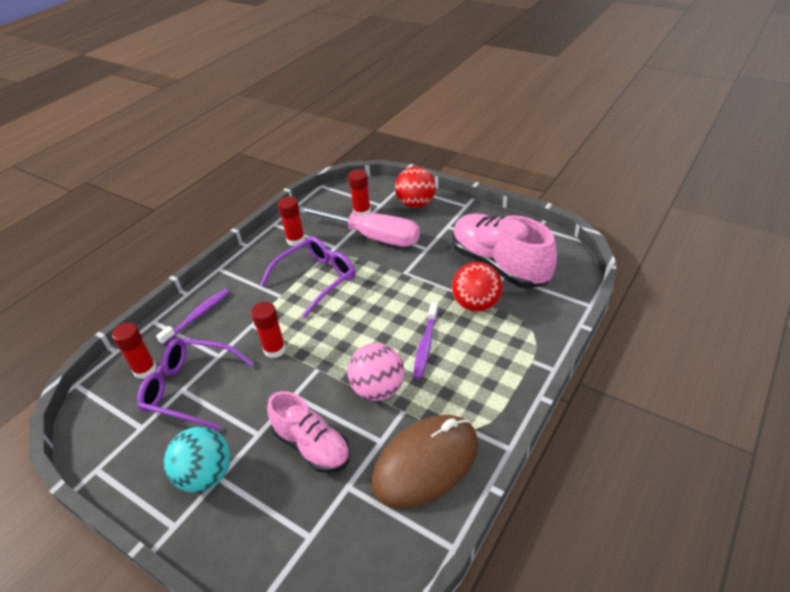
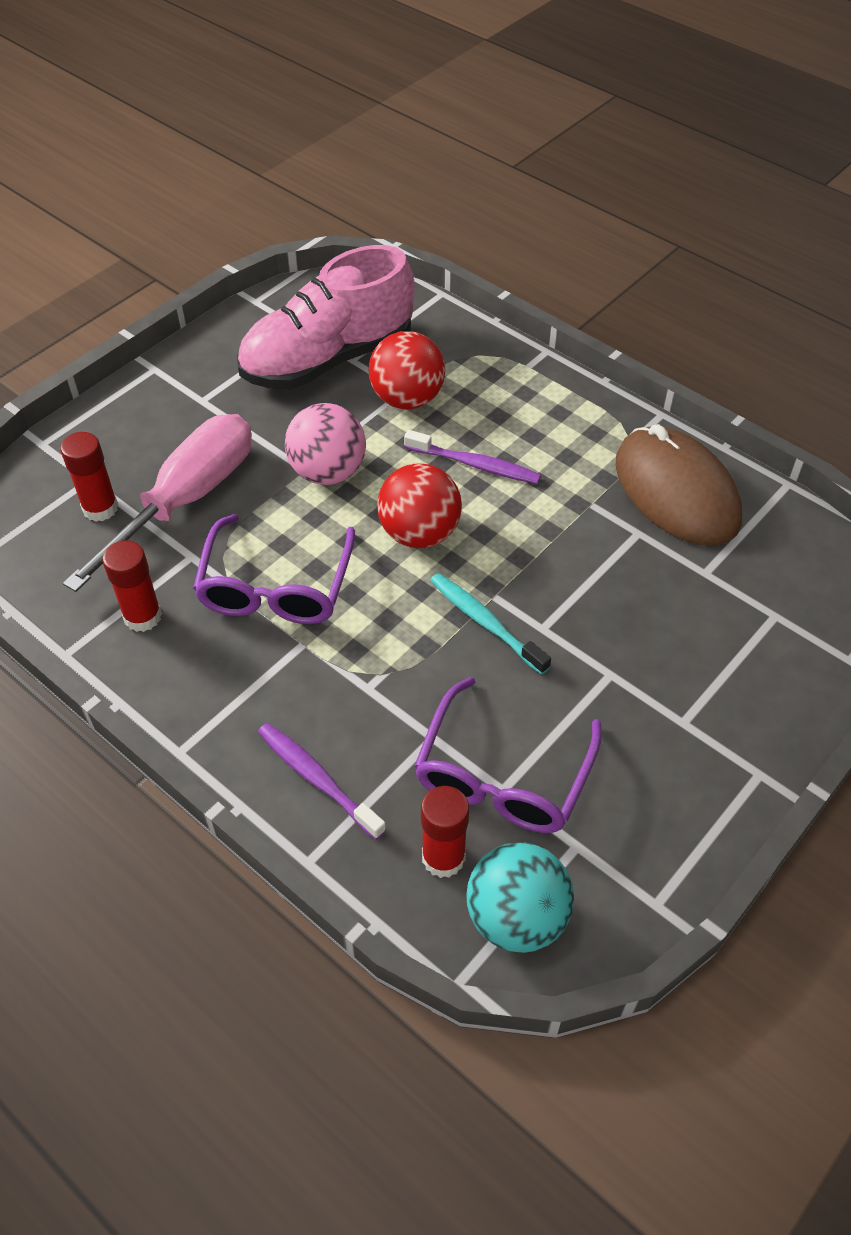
camera: 85 degrees left, 10 degrees up
(206, 475) = (679, 738): turquoise ball -> turquoise ball (516, 917)
(275, 349) = (439, 652): red glue stick -> none
(296, 367) = (485, 622): none -> turquoise toothbrush
(312, 446) = (639, 607): pink shoe -> none
(317, 279) = (275, 587): purple glasses -> purple glasses turned 135 degrees counterclockwise
(378, 389) = (549, 526): pink ball -> pink ball (328, 472)
(416, 204) = (115, 430): red ball -> red ball (419, 533)

